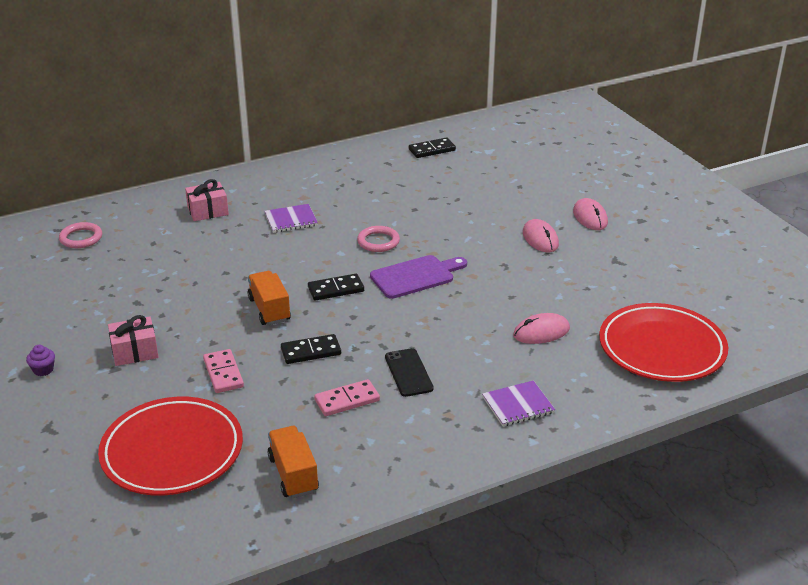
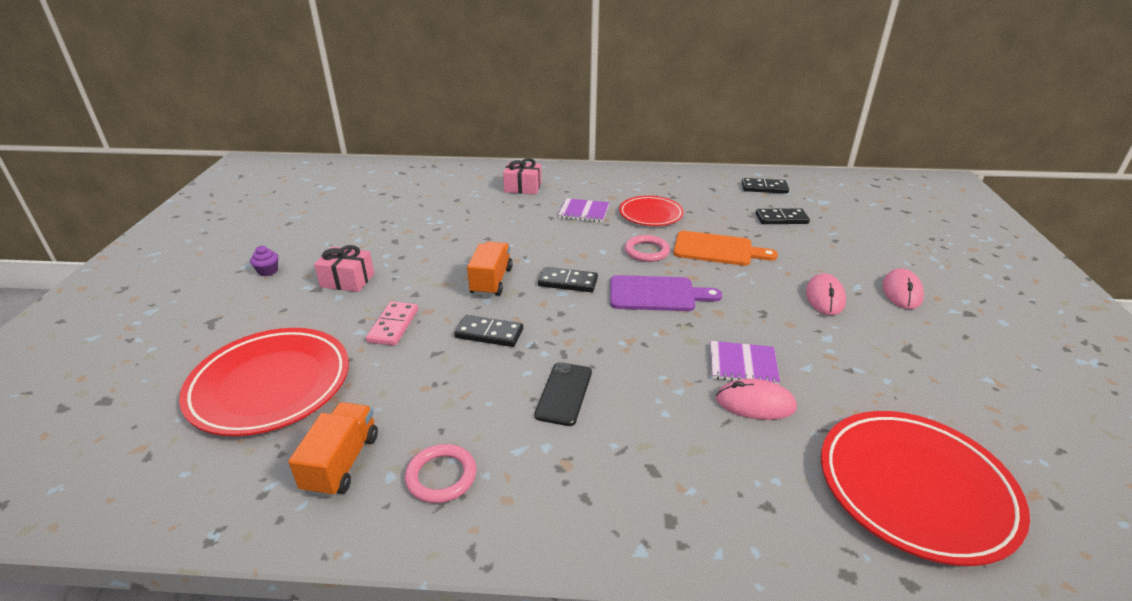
camera: 30 degrees right, 0 degrees up
(81, 238) = (410, 182): pink ring -> pink ring (441, 476)
(347, 400) = (474, 399): pink domino -> none
(353, 205) = (650, 214): none -> red plate
(434, 222) = (717, 249): none -> orange cutting board
(466, 178) = (781, 219): none -> black domino
(518, 405) = (659, 488): purple notebook -> purple notebook (743, 364)

